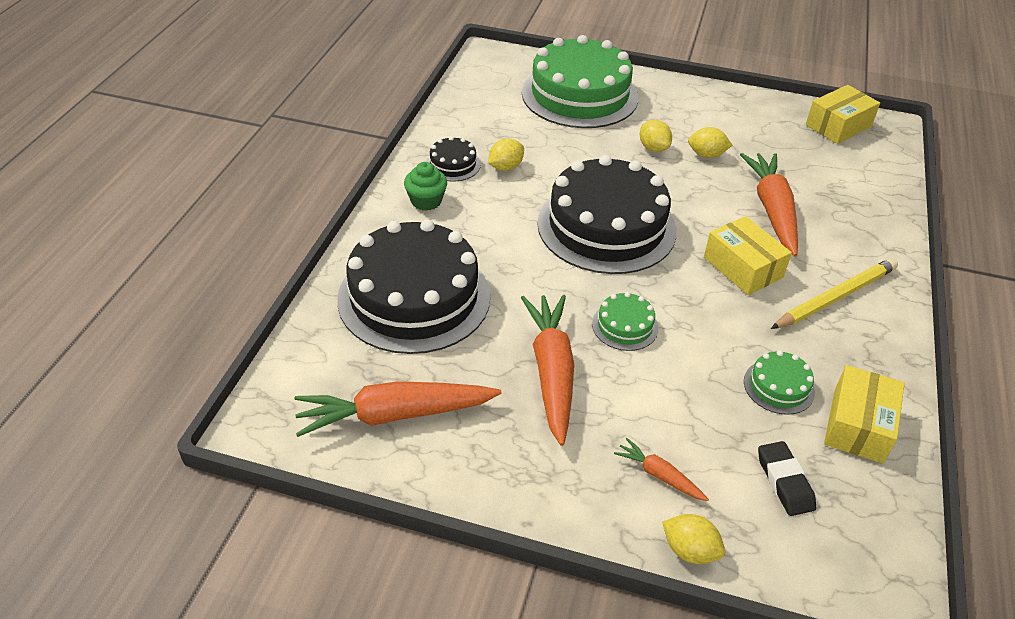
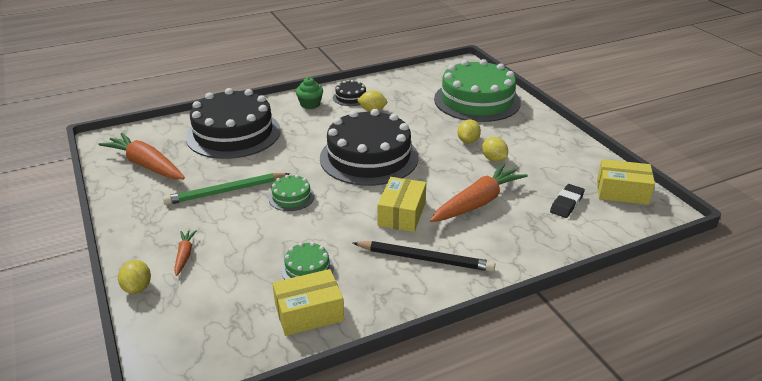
camera: 50 degrees right, 10 degrees down
(551, 372) = (226, 191): orange carrot -> green pencil
(784, 481) = (226, 301): black eraser -> black eraser (566, 204)
(835, 297) = (425, 259): yellow pencil -> black pencil

